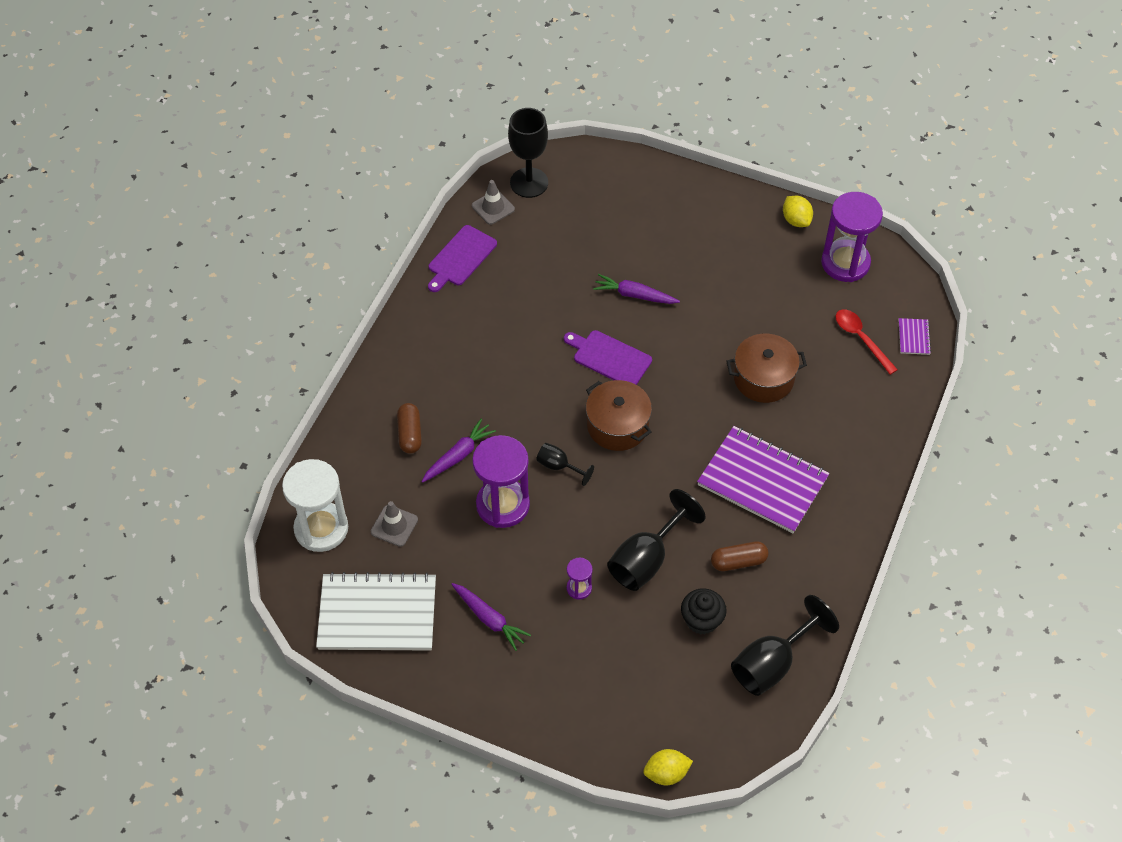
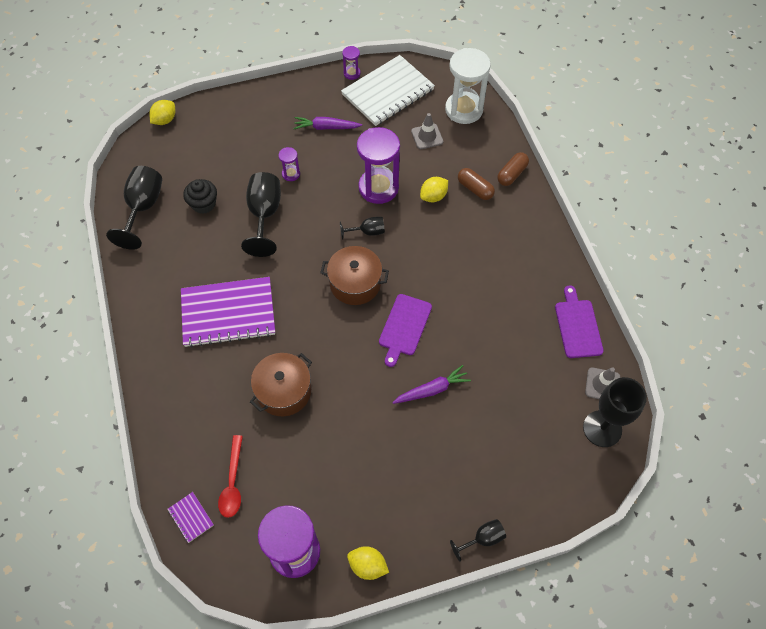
camera: 140 degrees right, 5 degrees up
(391, 673) = (352, 73): none -> purple hourglass
(458, 455) = (433, 196): purple carrot -> yellow lemon
(609, 357) = (404, 327): purple cutting board -> purple cutting board turned 120 degrees clockwise
(694, 181) = (483, 539): none -> black goblet
(738, 561) = (206, 251): brown capsule -> brown capsule (512, 174)
(861, 339) = (233, 482): red spoon -> red spoon turned 75 degrees clockwise

